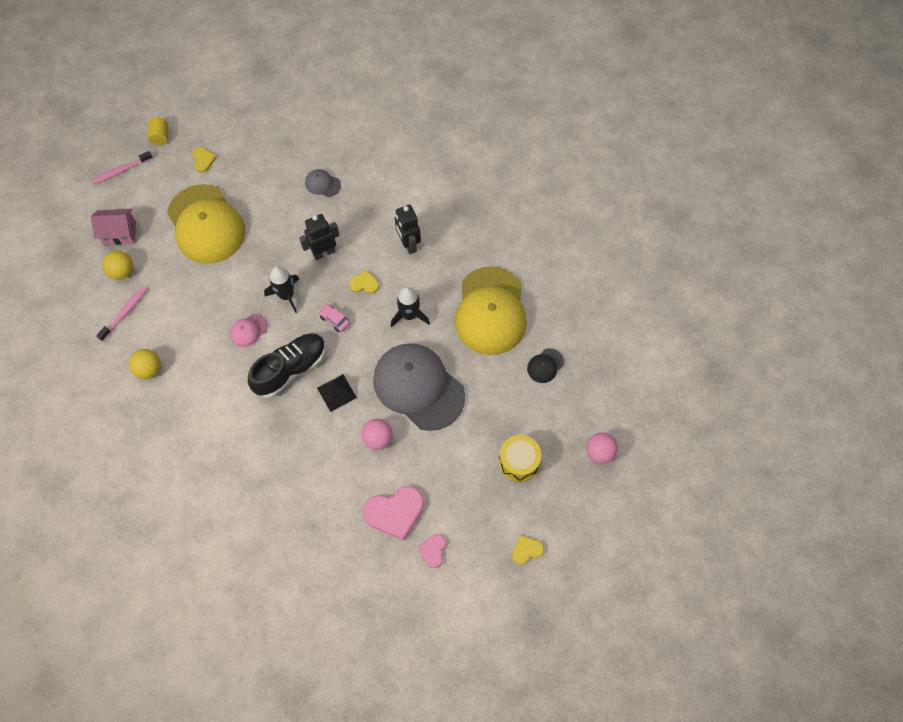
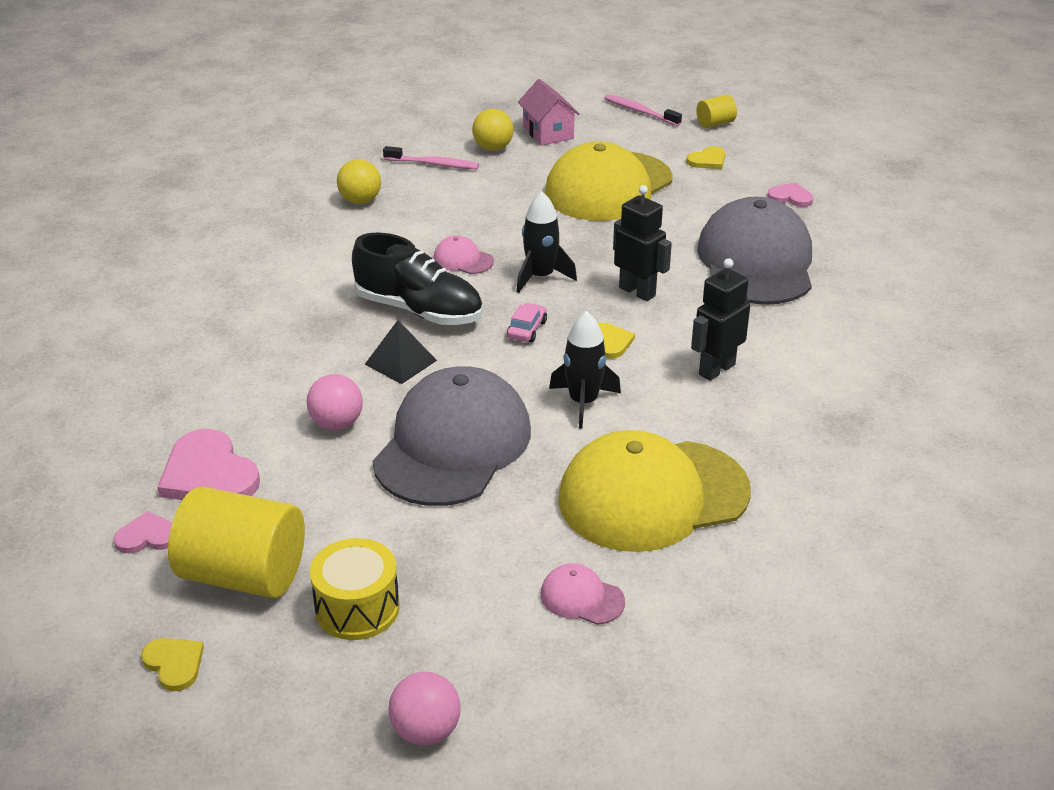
camera: 70 degrees right, 30 degrees down
(266, 137) = (790, 197): none -> pink heart
(322, 184) = (756, 262): grey cap -> grey cap, size x2.46
(478, 508) = (243, 575): none -> yellow cylinder
(545, 365) = (582, 598): black cap -> pink cap

